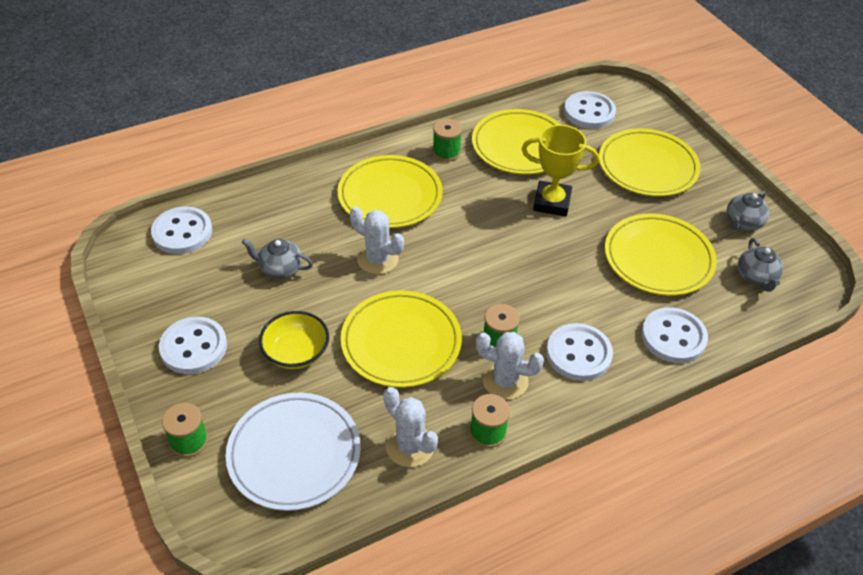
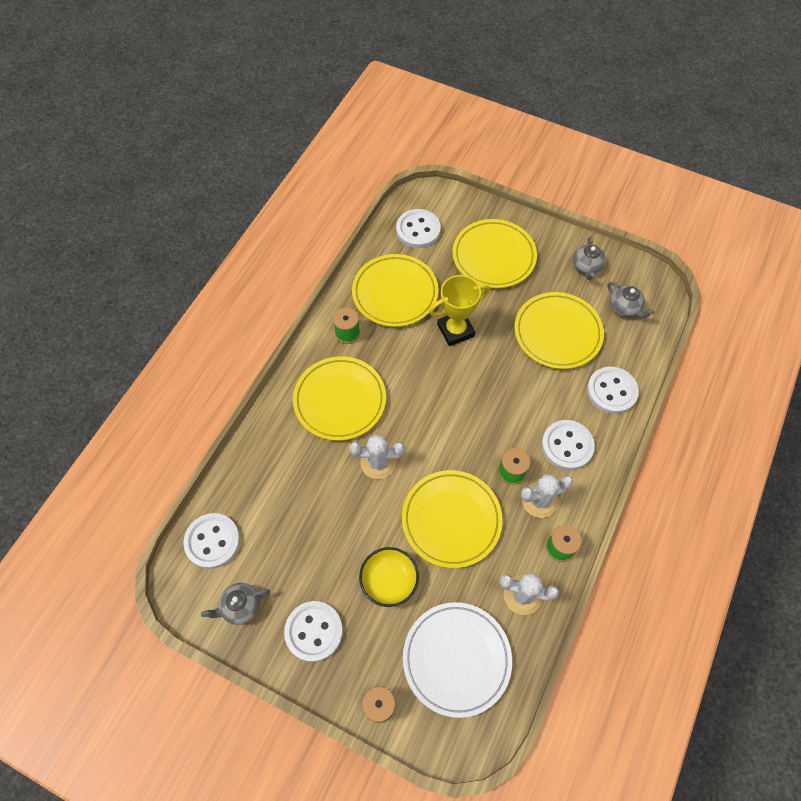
camera: 35 degrees left, 15 degrees up
(280, 269) = (316, 520): grey teapot -> grey teapot (241, 606)

